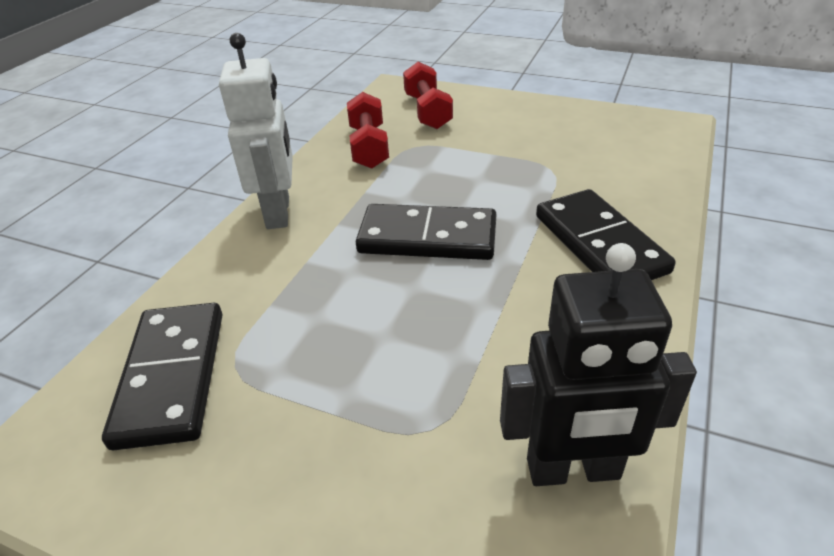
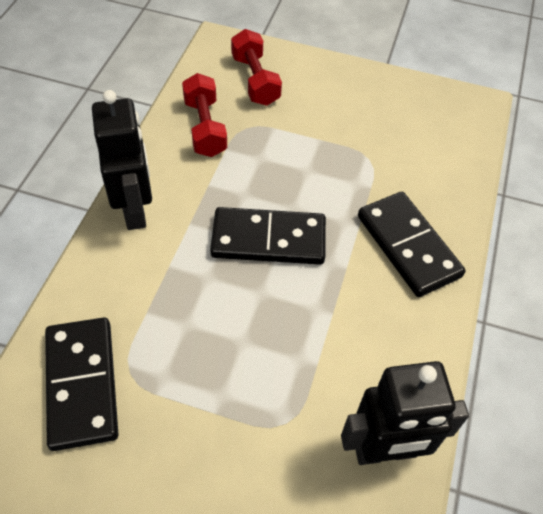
camera: 10 degrees left, 15 degrees up
(279, 212) = (135, 210): white robot -> black robot

